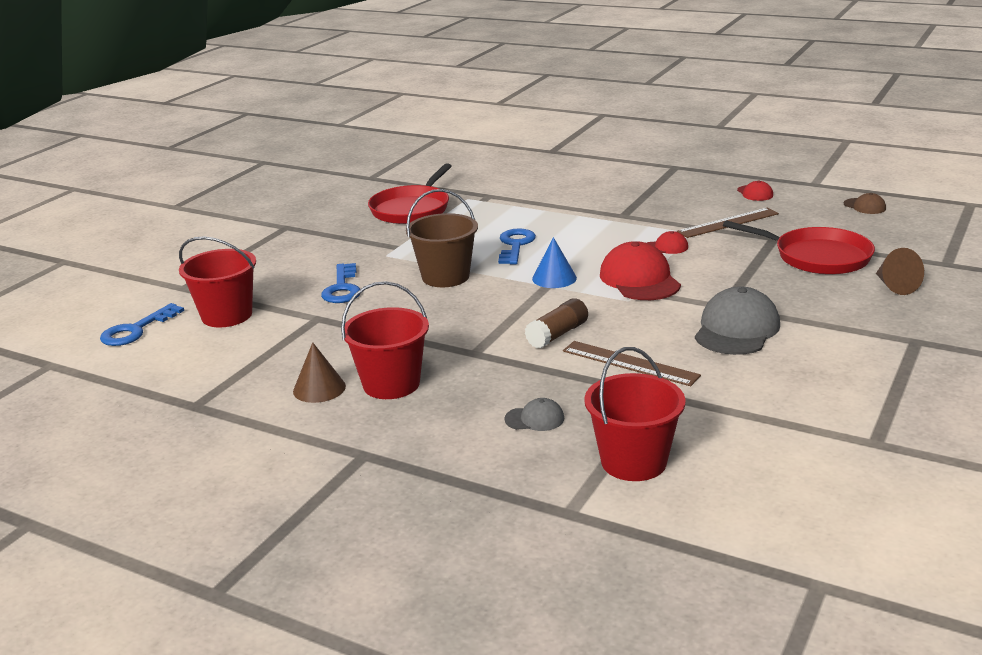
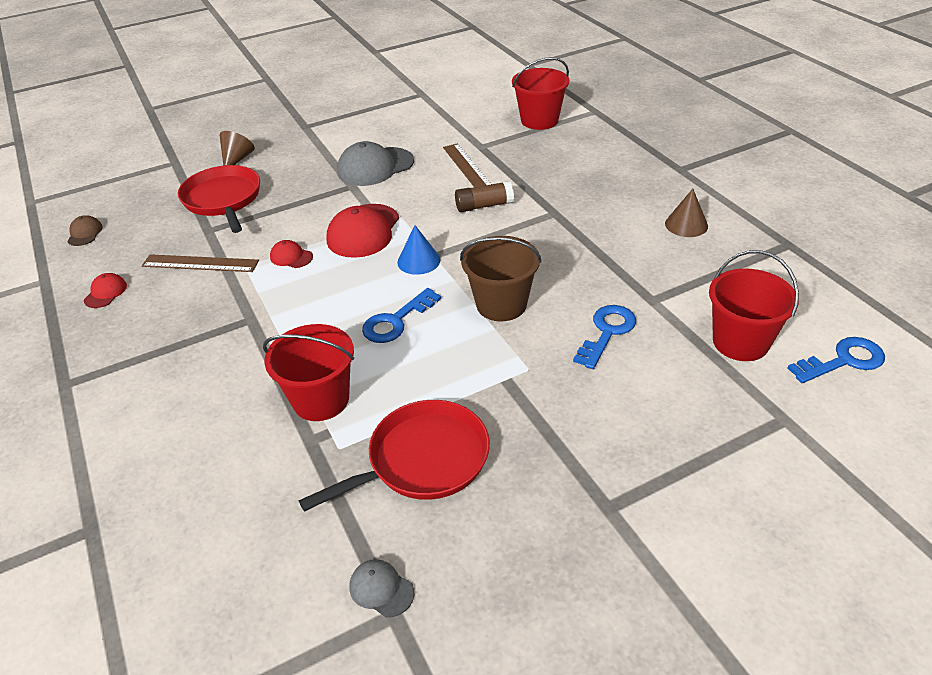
camera: 145 degrees left, 15 degrees up
(391, 384) = (632, 209): red bucket -> red bucket (321, 399)
(535, 419) = (564, 156): grey cap -> grey cap (381, 589)

